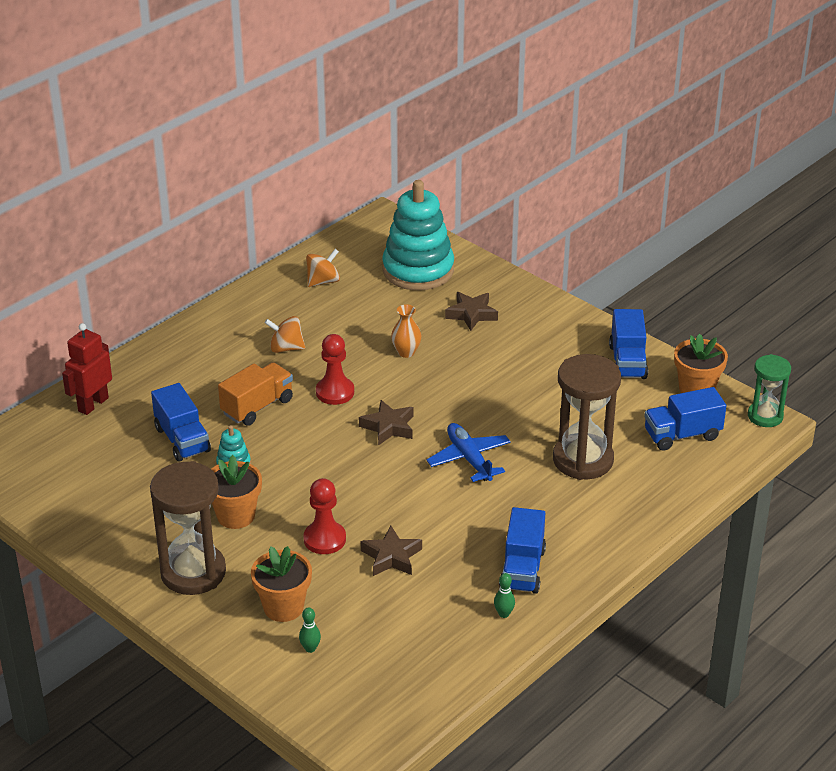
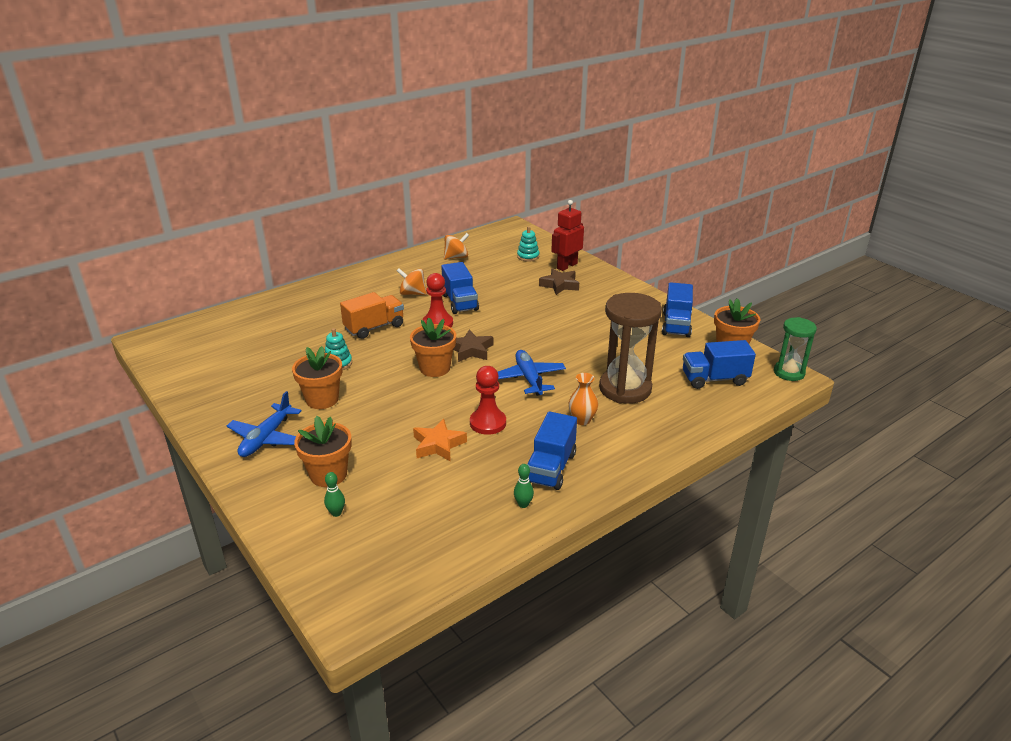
camera: 10 degrees right, 5 degrees down
(93, 404) = (253, 315): red robot -> red robot (567, 266)
(182, 440) = (307, 343): blue truck -> blue truck (460, 302)
(193, 572) = (266, 438): brown hourglass -> blue plane
(324, 539) = (387, 425): red pawn -> red pawn (488, 423)
(353, 458) = (435, 368): none -> orange flower pot
(391, 557) = (438, 445): brown star -> orange star
(406, 352) = (502, 304): orange vase -> orange vase (582, 420)
(418, 270) = (528, 256): turquoise stacking toy -> turquoise stacking toy, size x0.42

